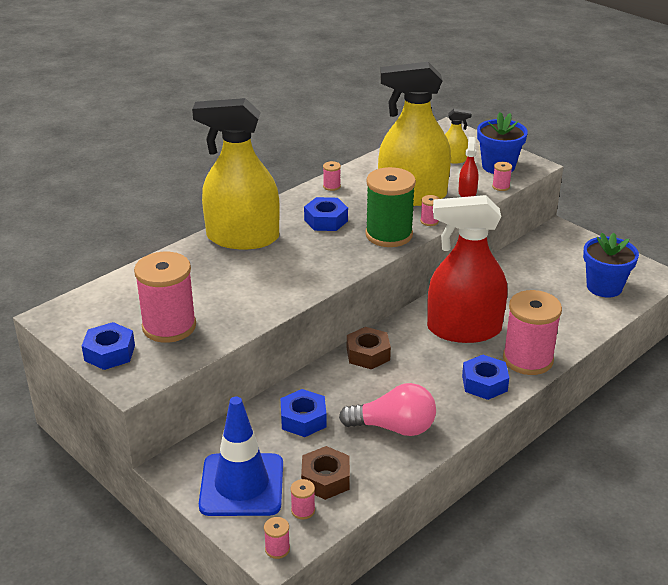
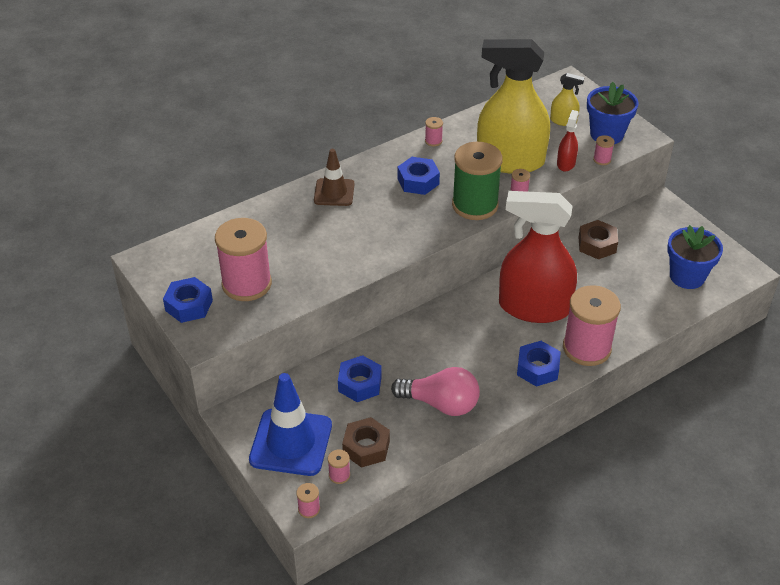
camera: 10 degrees right, 10 degrees up
(242, 238) = (334, 192): yellow spray bottle -> brown traffic cone
(368, 354) = (435, 323): brown nut -> brown nut (597, 245)

